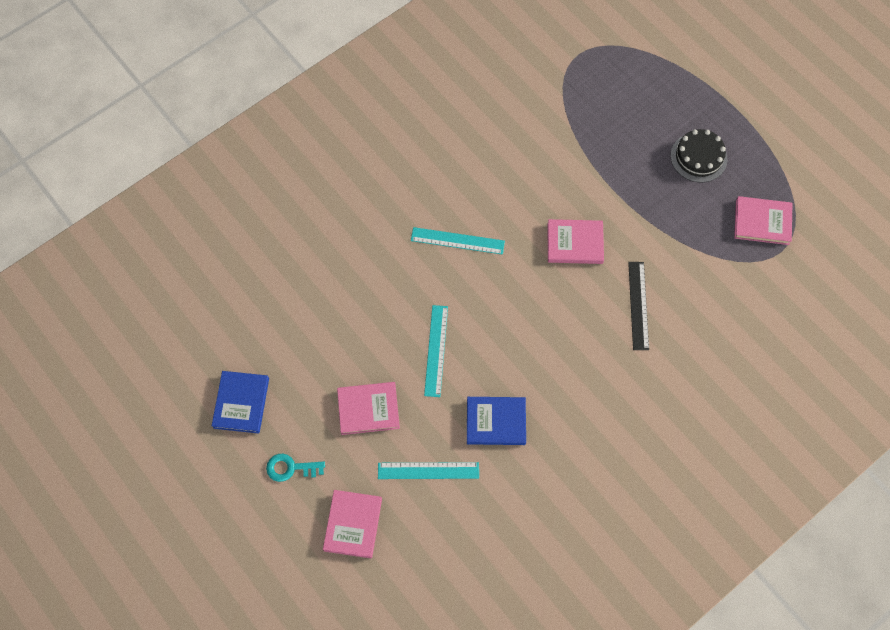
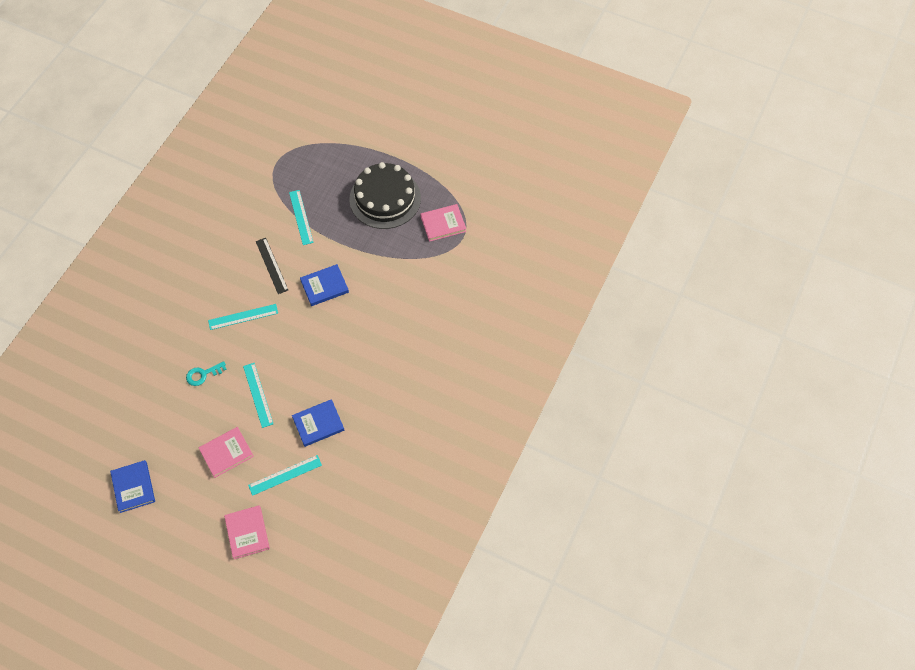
camera: 25 degrees left, 5 degrees down
(290, 468) = (187, 515): turquoise key -> turquoise key (203, 374)
(575, 243) = (324, 286): pink book -> blue book
(581, 139) = (301, 217): none -> turquoise ruler
(638, 305) = (383, 309): black ruler -> black ruler (272, 265)
(698, 157) = (385, 198): black cake -> black cake, size x1.75

